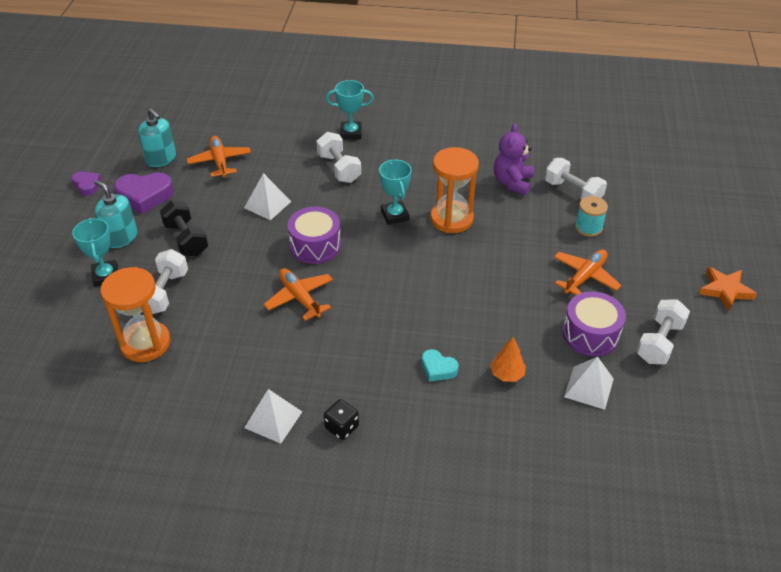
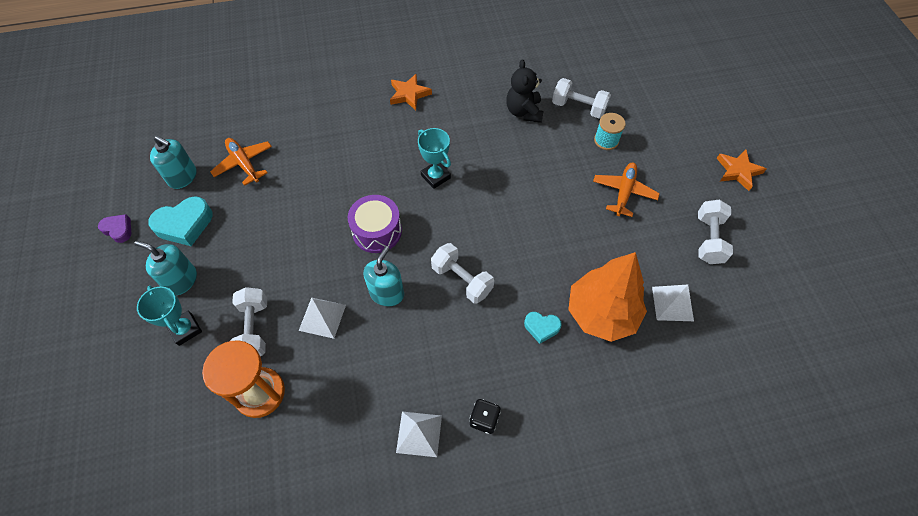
camera: 20 degrees left, 15 degrees up
(145, 196) = (184, 224): purple heart -> turquoise heart
(186, 239) = (249, 262): black dumbbell -> none
(267, 204) = (312, 199): white pyramid -> white pyramid (322, 317)
(300, 298) = (387, 293): orange plane -> turquoise soap dispenser
(339, 168) = (362, 139): white dumbbell -> white dumbbell (462, 280)
(351, 133) = (357, 97): turquoise trophy -> none
(403, 142) = (409, 94): none -> orange star
(451, 219) = (487, 165): orange hourglass -> none
(507, 374) = (601, 313): orange tree -> orange tree, size x2.35
(512, 182) = (524, 112): purple teddy bear -> black teddy bear
(590, 334) = (652, 249): purple drum -> none

